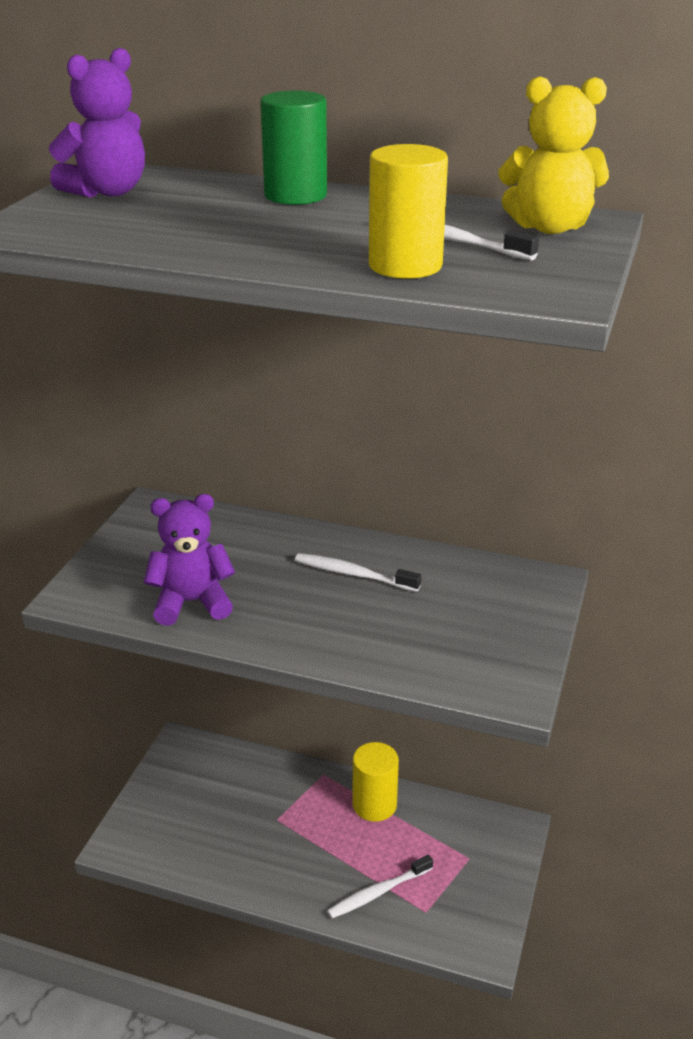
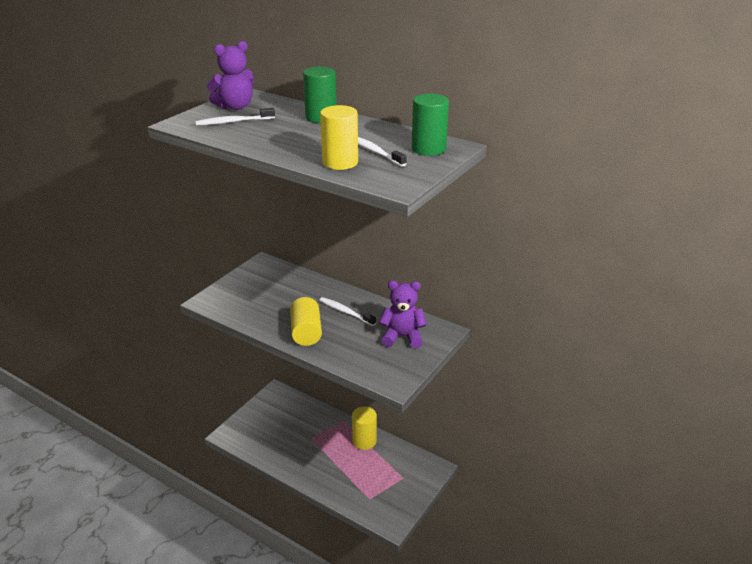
camera: 15 degrees right, 0 degrees up
(192, 602) = (260, 313): purple teddy bear -> purple teddy bear (402, 337)
(299, 625) = (306, 332): none -> yellow cylinder
(378, 892) = (348, 484): white toothbrush -> white toothbrush (233, 122)
(549, 228) = (428, 149): yellow teddy bear -> green cylinder

